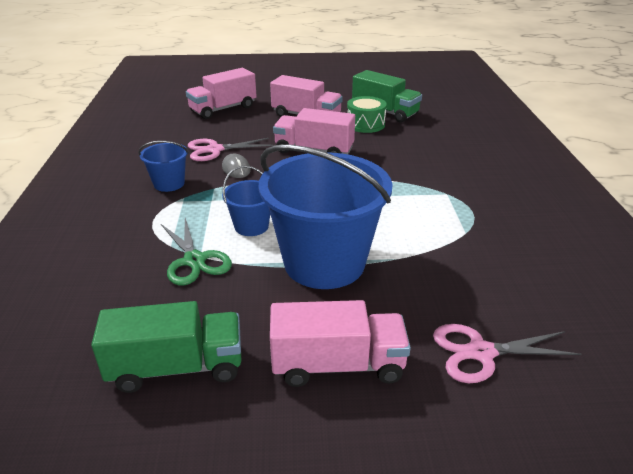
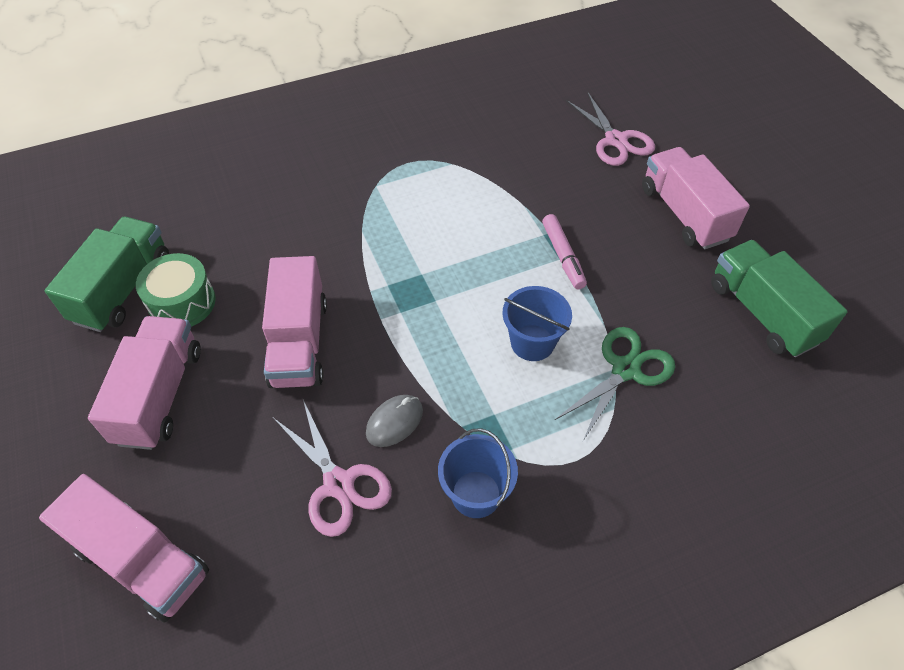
camera: 110 degrees left, 20 degrees up
(324, 263) = (563, 256): blue bucket -> pink marker

